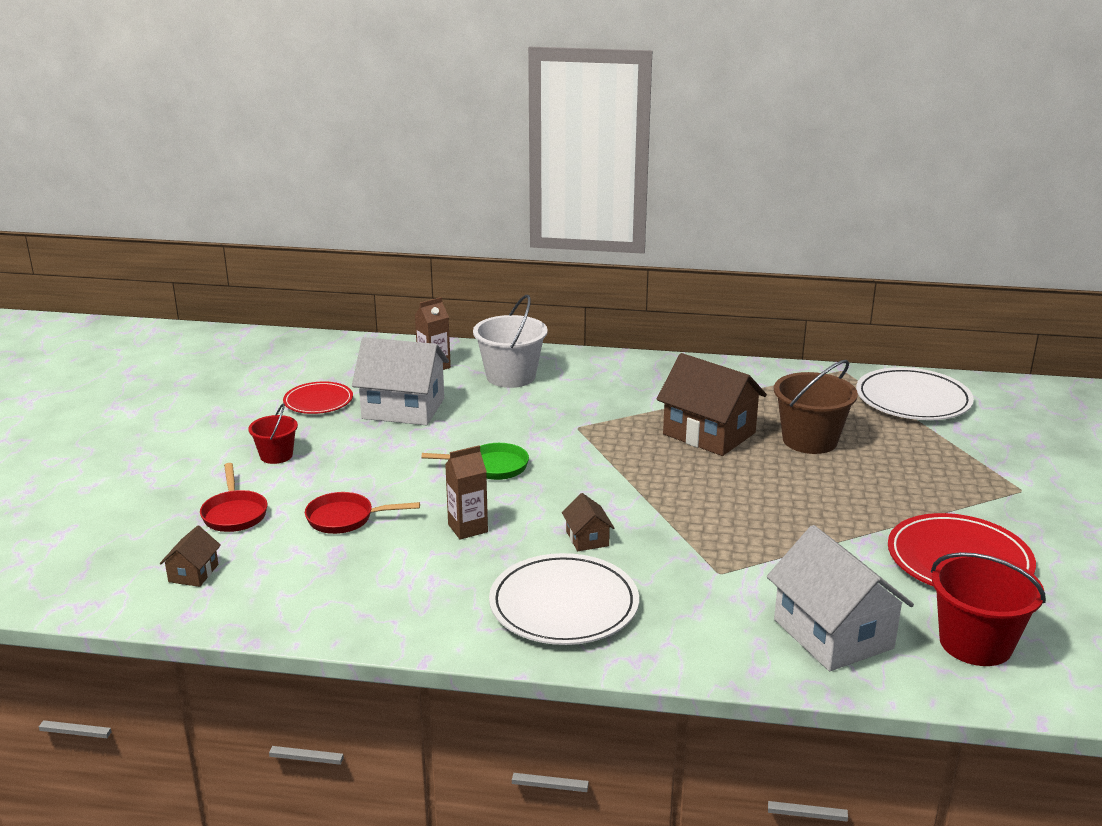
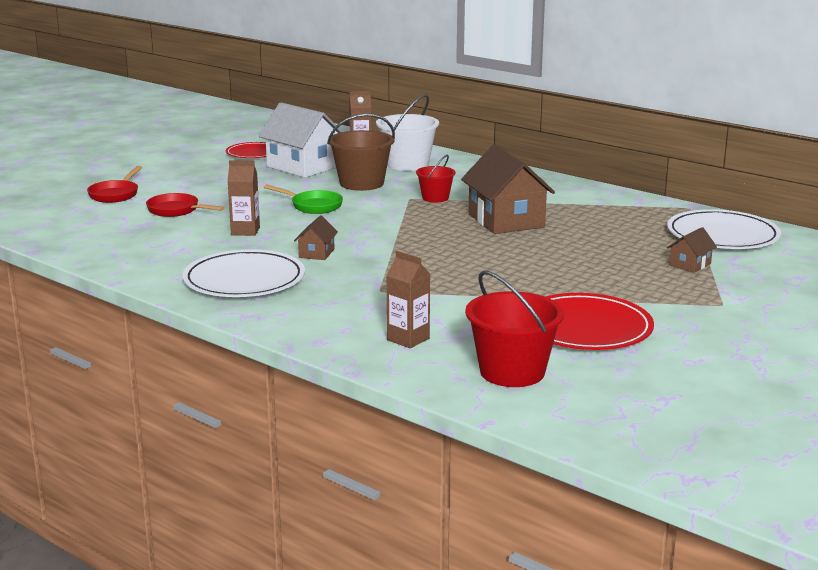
camera: 30 degrees right, 5 degrees down
(193, 573) = (50, 215): brown house -> brown house (690, 265)
(276, 455) = (184, 173): red bucket -> red bucket (435, 198)
(809, 440) = (583, 240): brown bucket -> brown bucket (361, 183)
(833, 634) = (408, 339): white house -> brown carton

